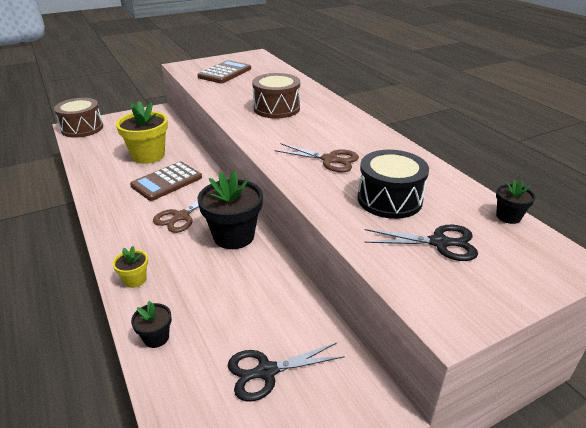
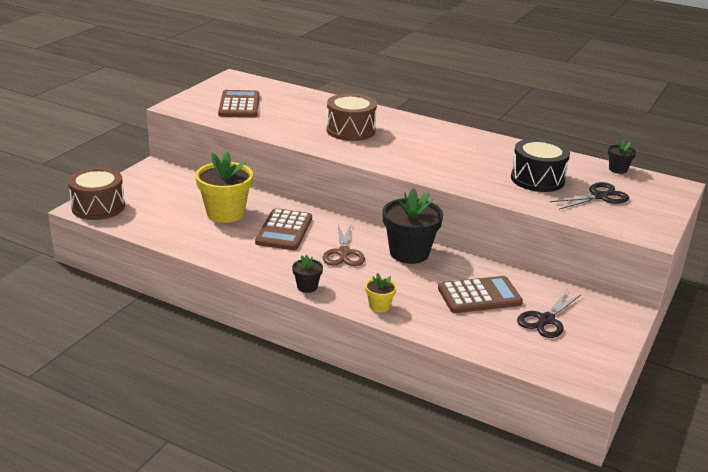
camera: 35 degrees left, 5 degrees down
(156, 337) = (451, 331): black flower pot -> black flower pot (307, 287)
(236, 308) = (479, 296): none -> brown calculator
(329, 160) = (459, 163): brown scissors -> none

